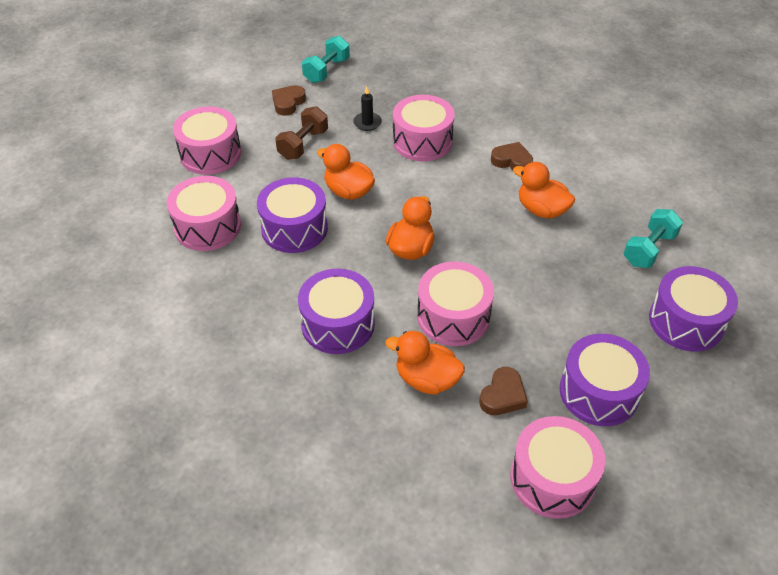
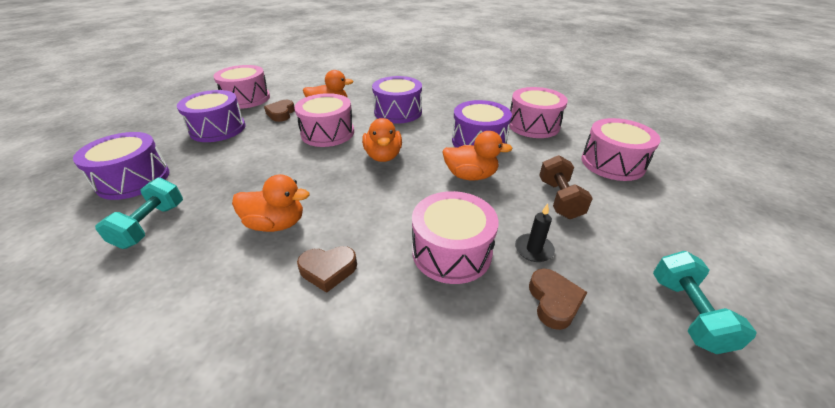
camera: 150 degrees right, 10 degrees down
(288, 103) = (642, 237): brown heart -> brown heart (554, 301)

